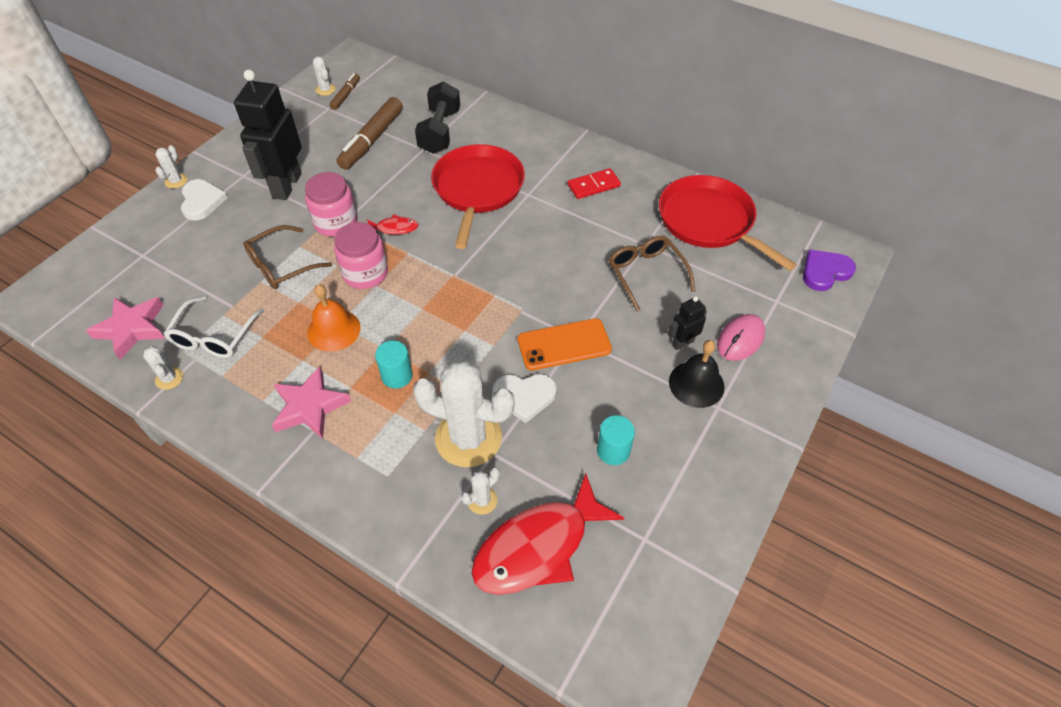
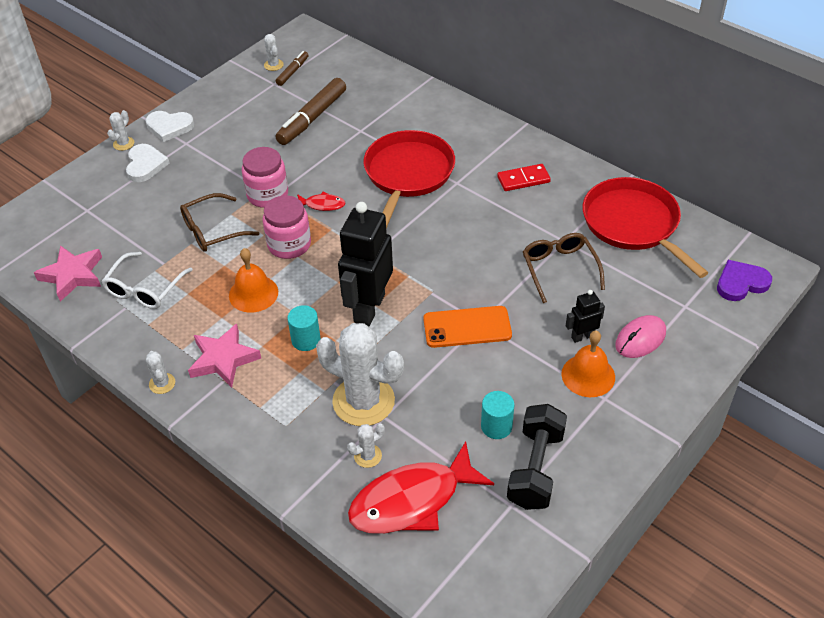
camera: 10 degrees right, 5 degrees down
(169, 378) = (101, 322): white cactus -> white cactus (162, 383)
(286, 186) = (225, 156): black robot -> black robot (368, 308)
(440, 131) = (379, 114): black dumbbell -> black dumbbell (535, 468)
(524, 397) = (421, 370): white heart -> white heart (169, 127)
(696, 384) = (588, 375): black bell -> orange bell

